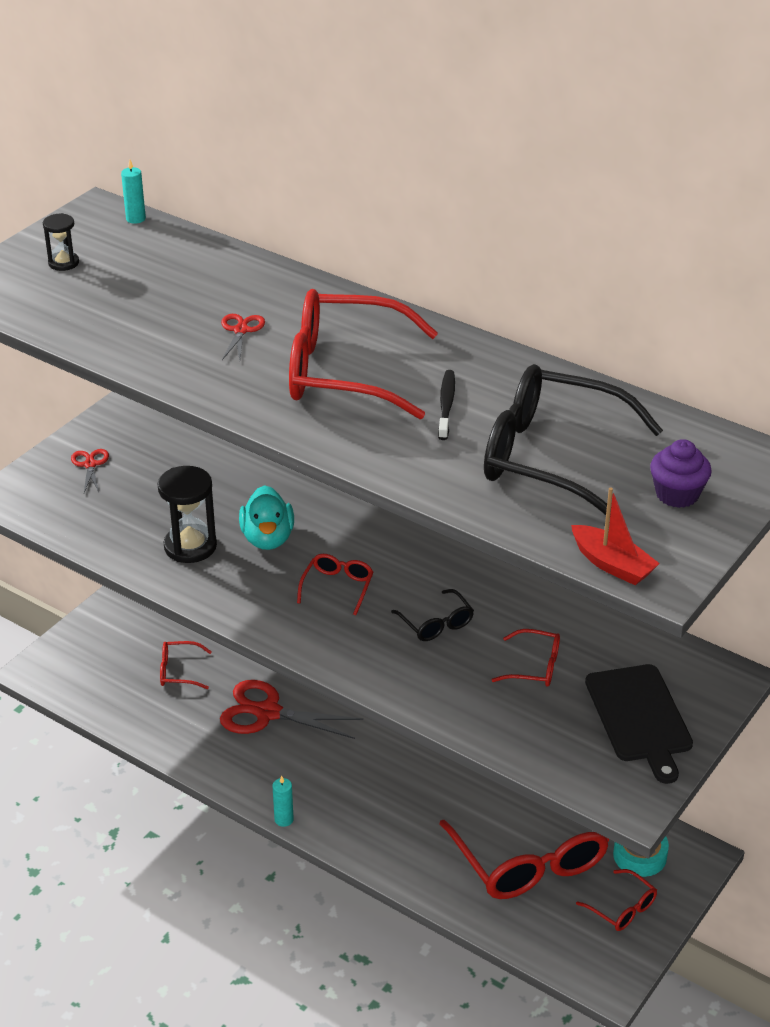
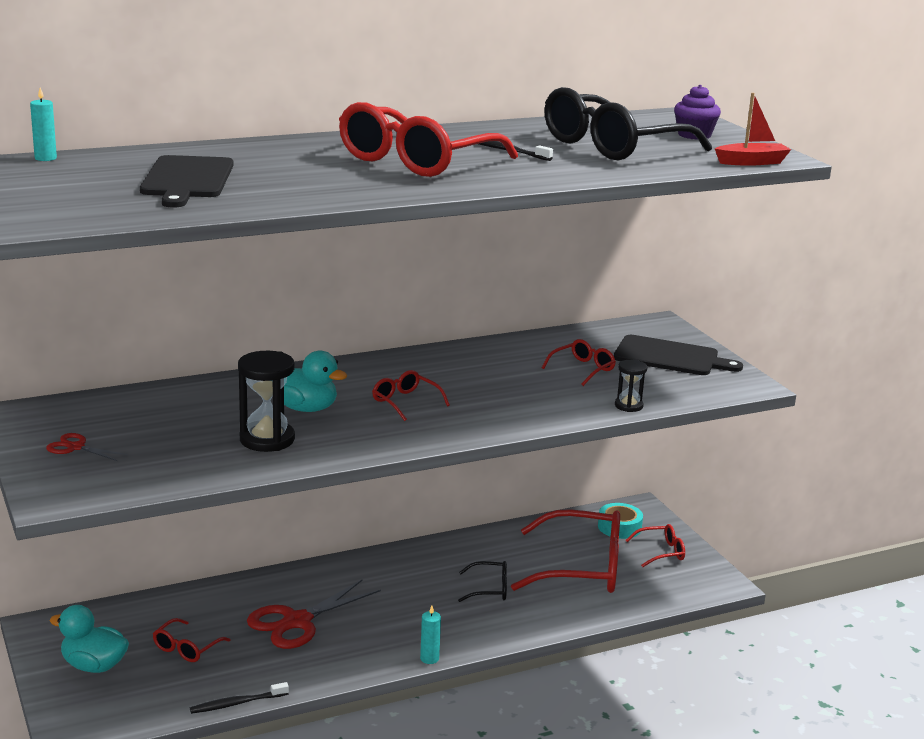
camera: 60 degrees left, 15 degrees down
(63, 263) = (64, 190): black hourglass -> black hourglass (628, 406)
(117, 637) = (94, 666): none -> turquoise duck
(131, 737) = (237, 703): none -> black toothbrush
(151, 296) = (187, 180): none -> black cutting board
(241, 330) = (299, 170): red scissors -> none
(436, 624) = (495, 383): black glasses -> black glasses (490, 589)

